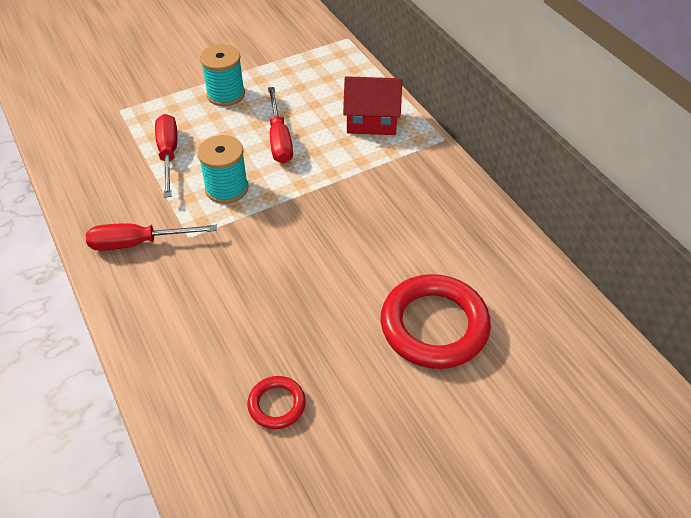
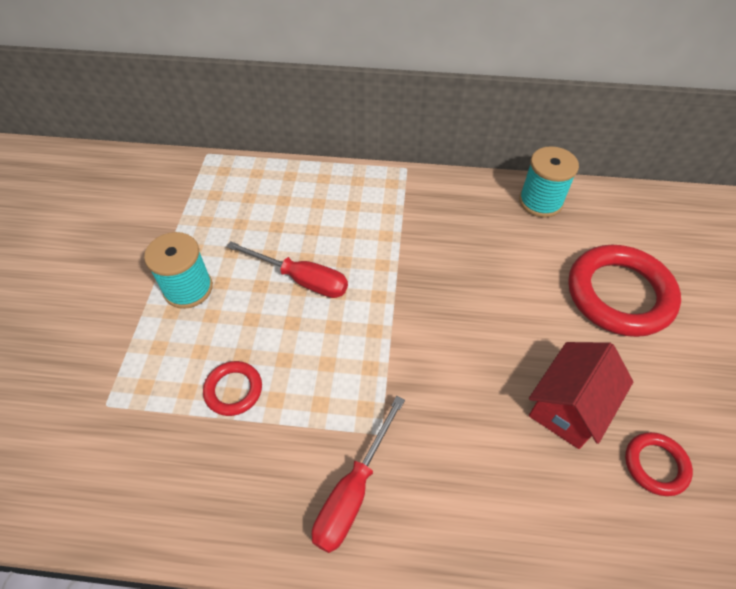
camera: 55 degrees left, 5 degrees up
(168, 154) = (233, 390): red screwdriver -> red ring
(227, 188) = (335, 361): turquoise spool -> turquoise spool (540, 201)
(371, 122) = (341, 200): red house -> red house (569, 406)

